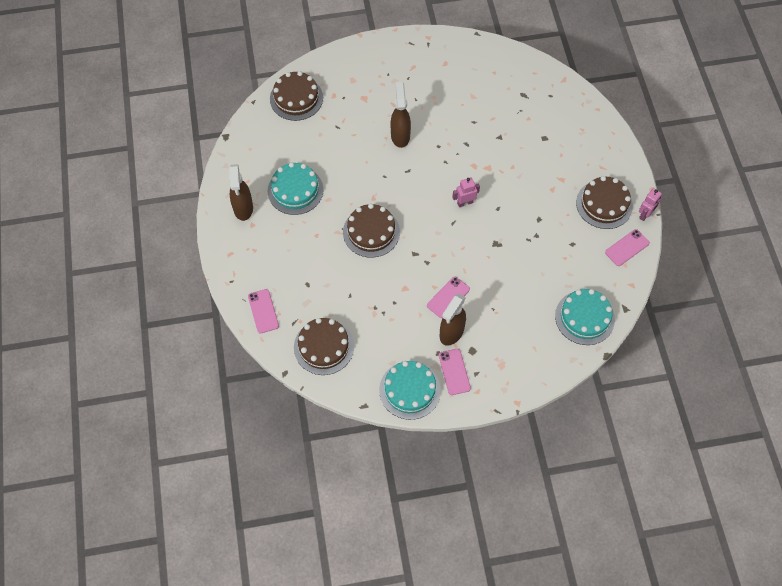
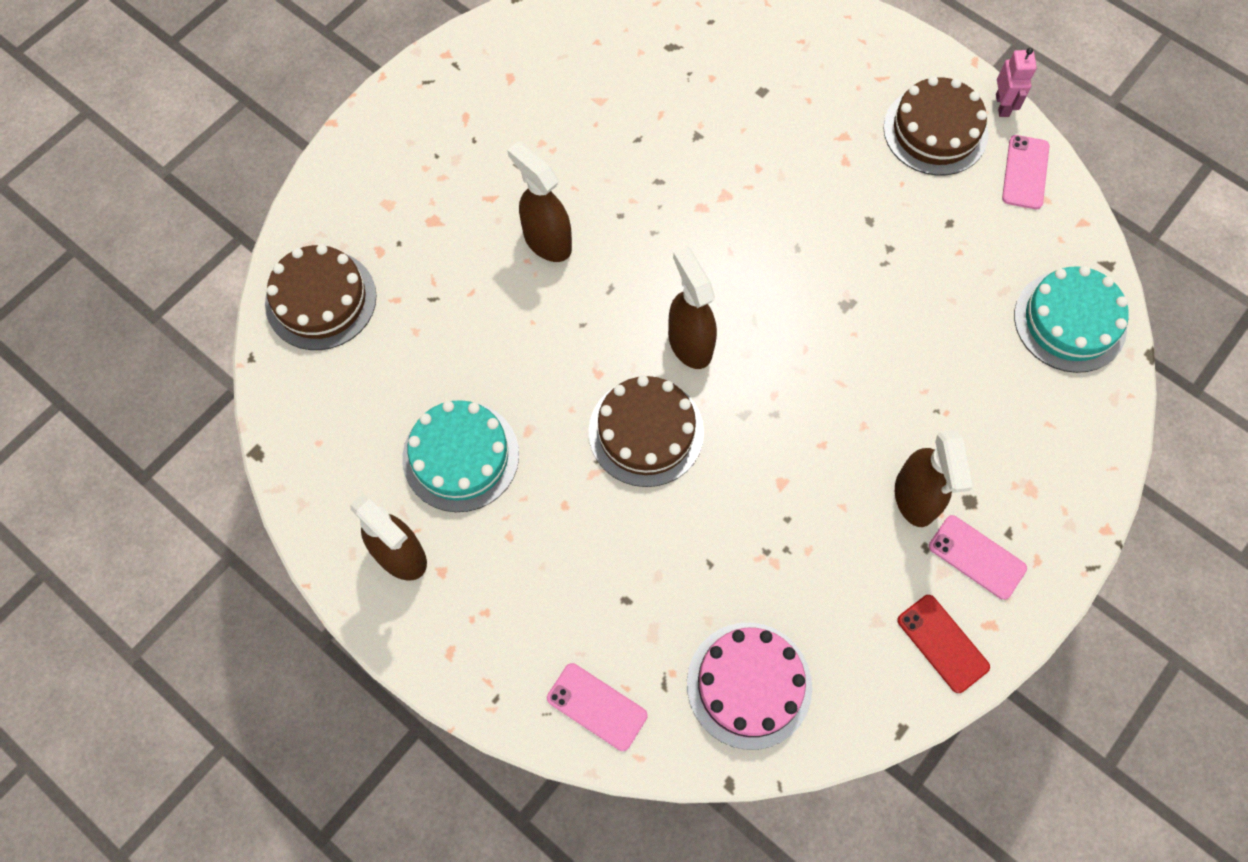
camera: 40 degrees left, 5 degrees up
(324, 347) = (749, 685): brown cake -> pink cake
(410, 390) = (942, 643): turquoise cake -> red phone
(419, 212) = (689, 343): none -> brown spray bottle
(448, 297) = (857, 445): pink phone -> none
(465, 203) = (742, 275): pink robot -> none

